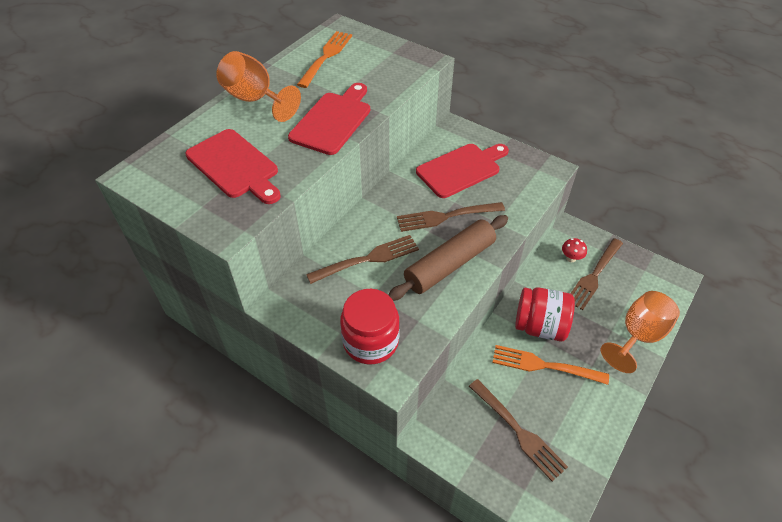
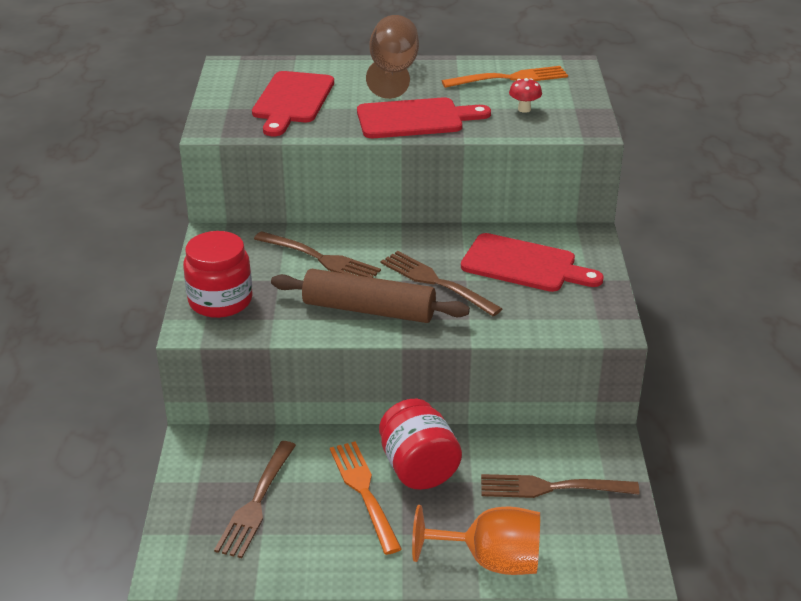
camera: 55 degrees right, 15 degrees down
(255, 99) = (393, 73): orange goblet -> brown goblet
(571, 258) = (558, 457): red mushroom -> red mushroom (524, 109)

